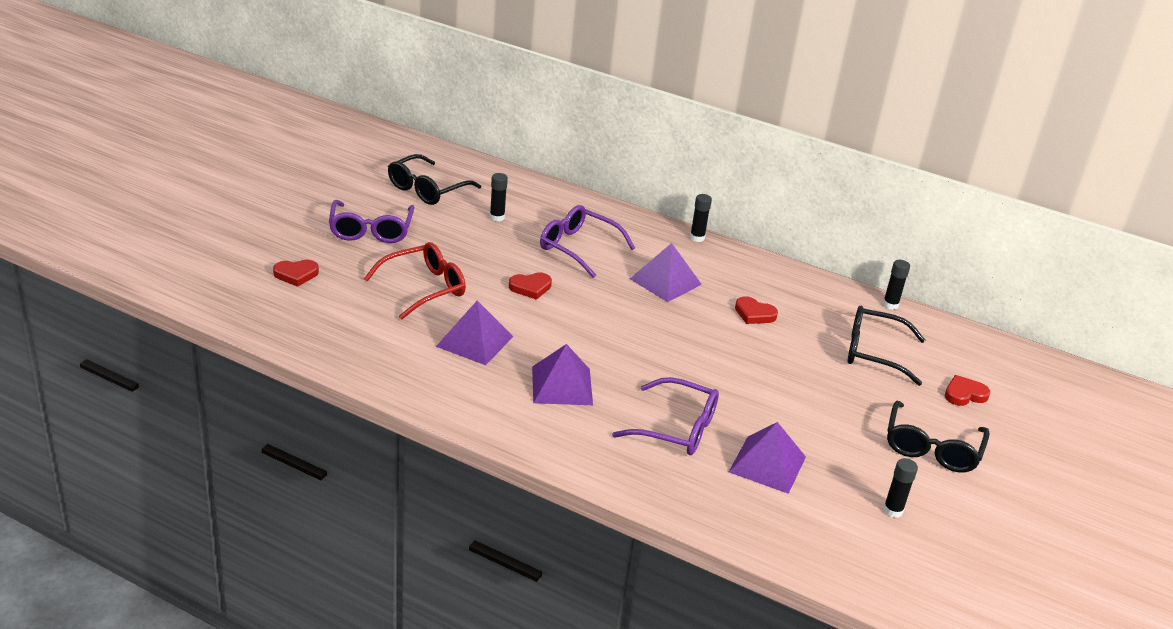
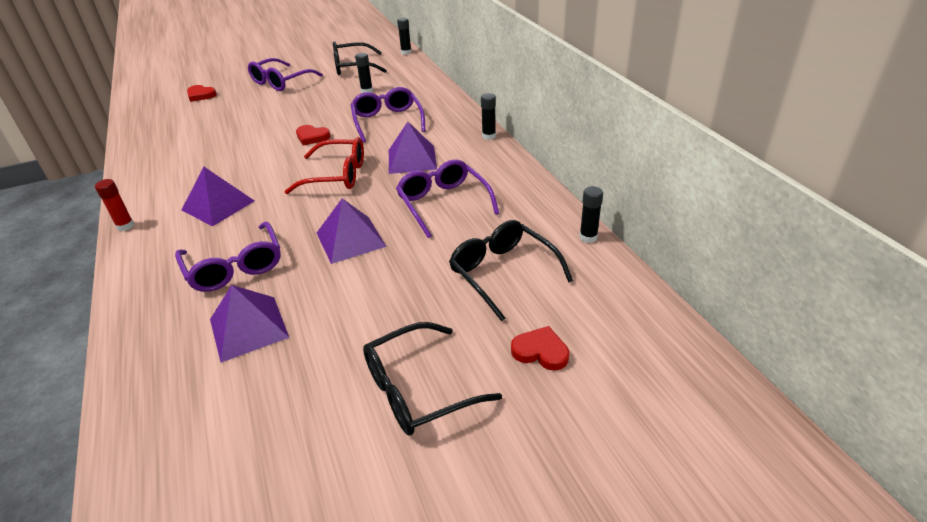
camera: 45 degrees right, 5 degrees up
(424, 288) = (250, 120): red glasses -> red glasses (337, 175)
(474, 341) = (220, 159): purple pyramid -> purple pyramid (350, 239)
(506, 438) = (125, 226): none -> red glue stick
(754, 314) = (443, 203): red heart -> purple glasses
(893, 510) = (277, 432): black glue stick -> black glue stick (406, 52)

